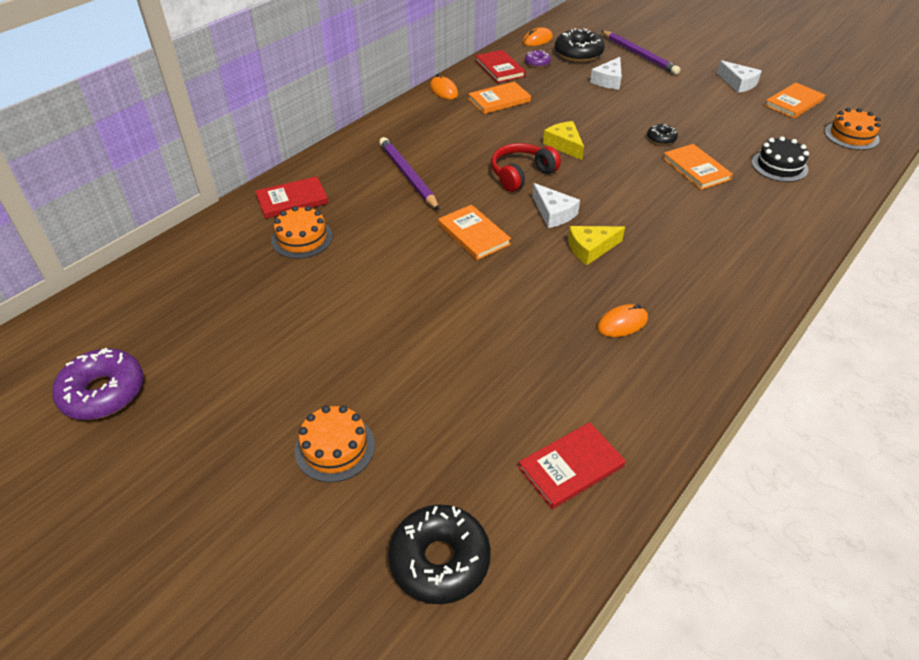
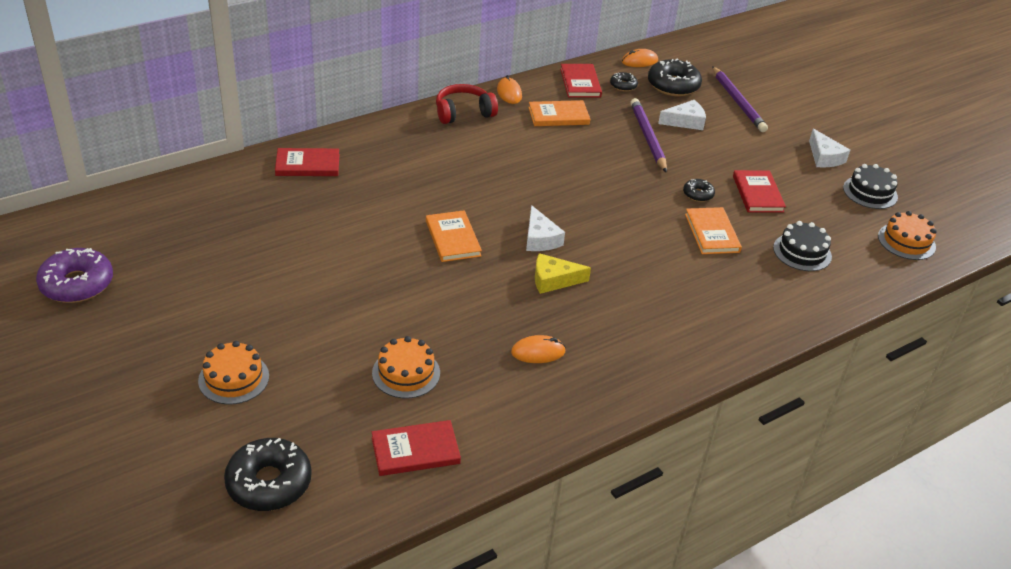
camera: 15 degrees right, 5 degrees down
(302, 238) = (298, 202): orange cake -> orange cake (406, 373)
(408, 176) = (424, 169): purple pencil -> purple pencil (647, 137)
(521, 174) = (533, 195): red headphones -> red headphones (463, 113)
(537, 63) = (623, 86): purple donut -> black donut
(564, 145) = (594, 176): yellow cheese -> none
(608, 80) = (685, 121): white cheese -> white cheese turned 150 degrees counterclockwise
(708, 126) = (757, 194): none -> red book
(794, 103) = (870, 192): orange book -> black cake

